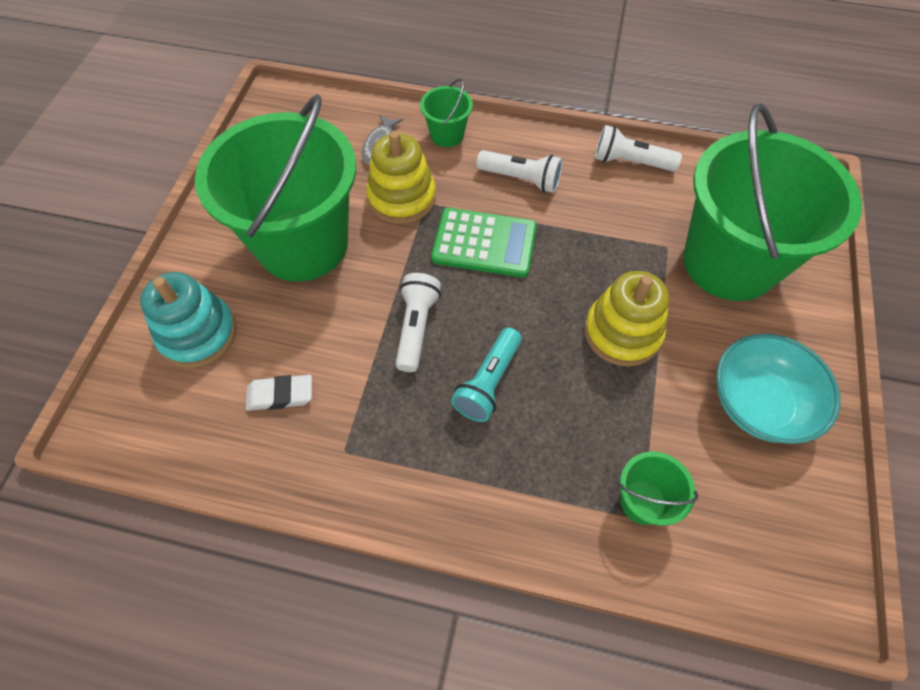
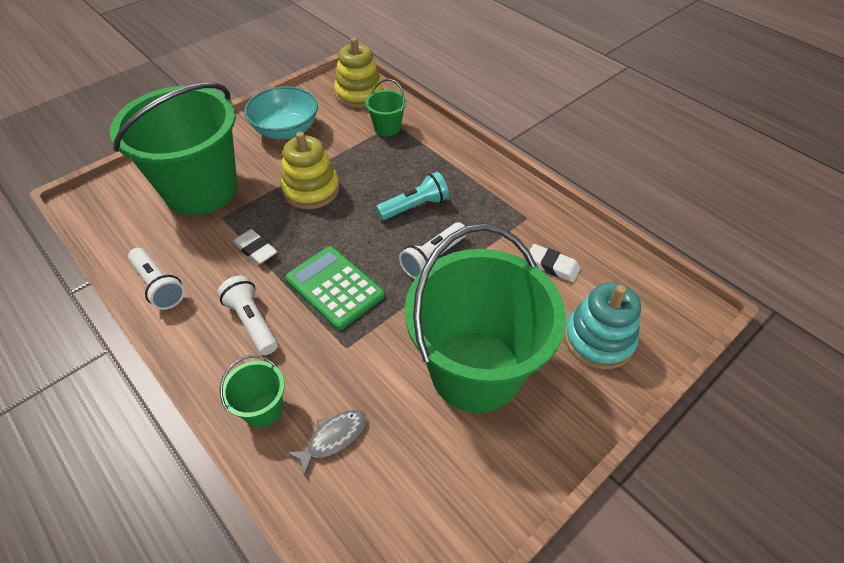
camera: 145 degrees left, 10 degrees down
(402, 198) = (361, 365): yellow stacking toy -> yellow stacking toy (359, 94)
(594, 235) = (255, 249): none -> white eraser

